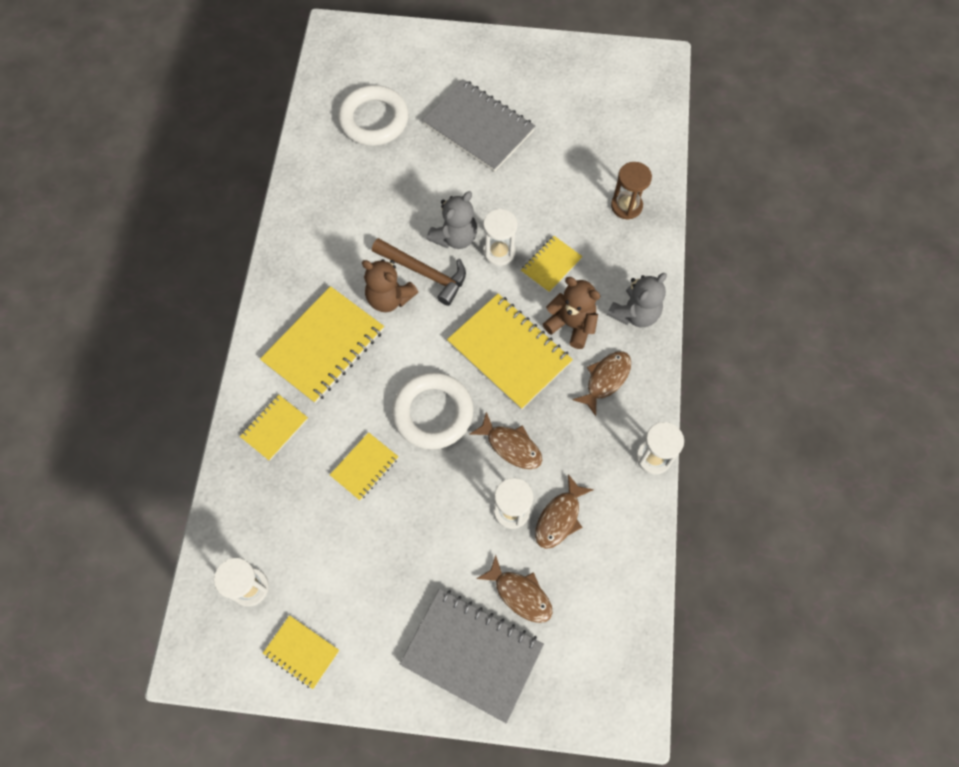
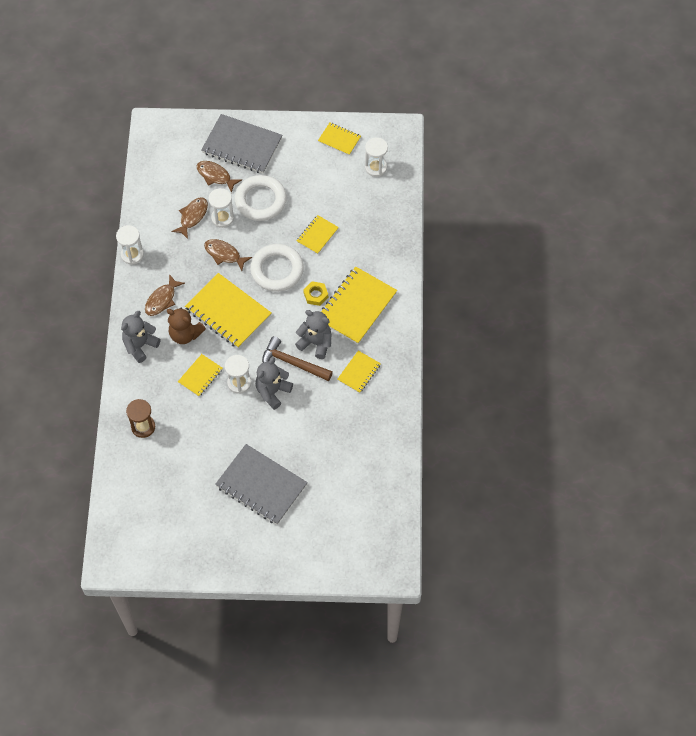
camera: 175 degrees right, 5 degrees down
(274, 428) = (379, 253): yellow notebook -> yellow notebook (359, 372)
(374, 120) = (347, 486): white ring -> white ring (260, 200)
(380, 369) = (315, 295): none -> yellow nut
(389, 298) = (315, 343): brown teddy bear -> grey teddy bear

